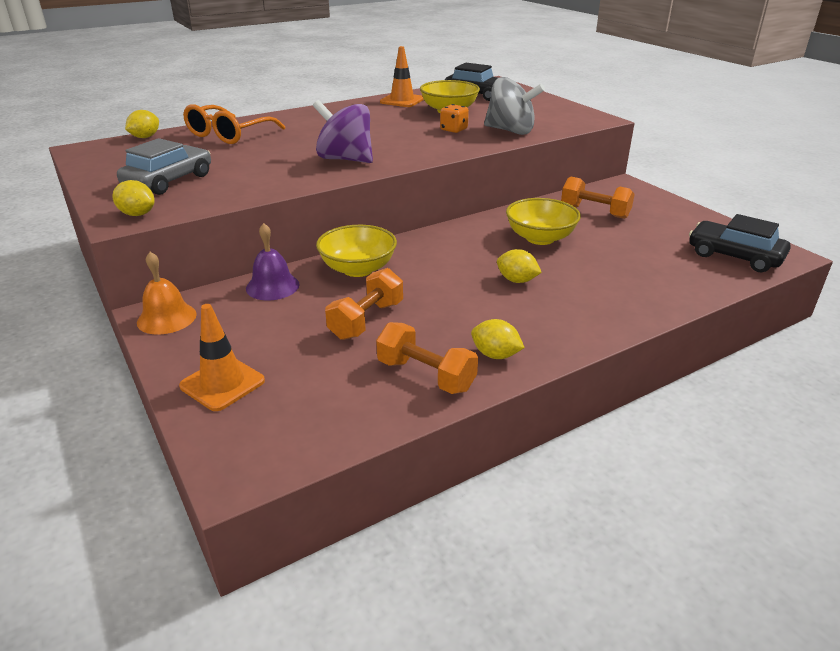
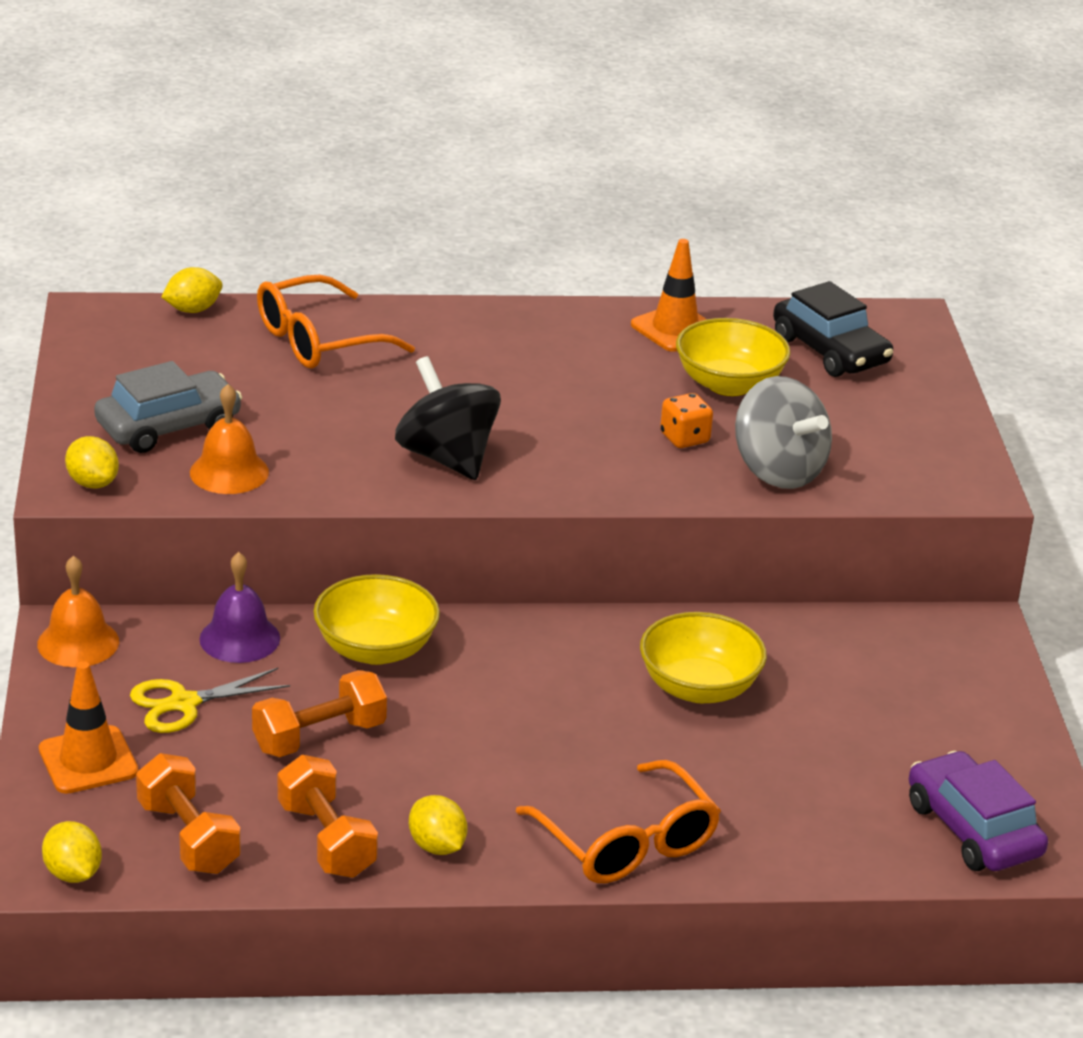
camera: 25 degrees right, 0 degrees up
(224, 190) = (229, 472): none -> orange bell
(264, 329) = (184, 703): none -> yellow scissors
(345, 159) = (447, 458): purple spinning top -> black spinning top
(517, 280) = (581, 749): yellow lemon -> yellow lemon (73, 873)
(593, 316) = (627, 842): none -> orange glasses
(594, 212) = (850, 668): orange dumbbell -> orange dumbbell (188, 837)
(734, 256) = (973, 829): black car -> purple car

